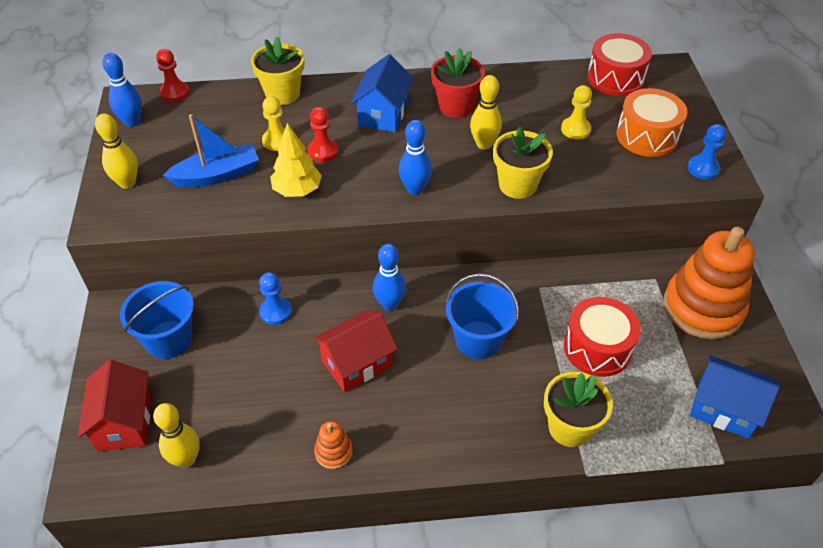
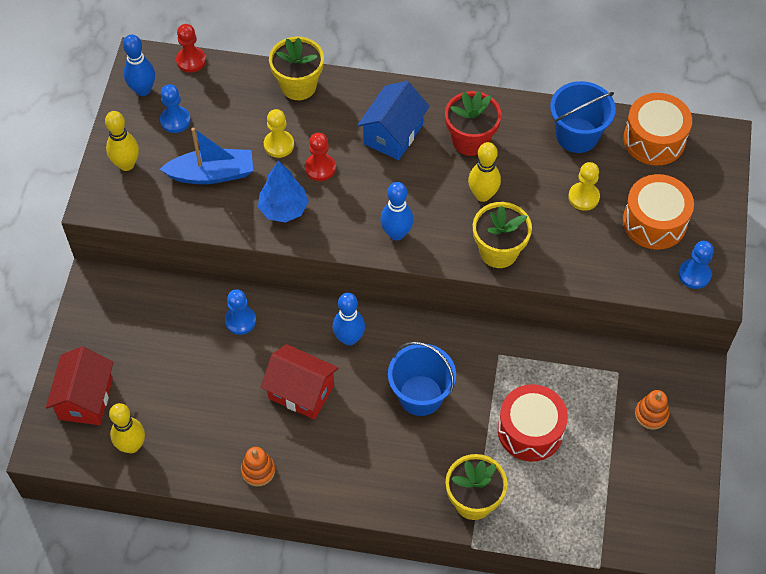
camera: 15 degrees right, 10 degrees up
(169, 339) = (138, 326): blue bucket -> blue bucket (577, 135)
(170, 139) = (175, 120): none -> blue pawn
(297, 190) = (283, 209): yellow tree -> blue tree
(357, 363) = (301, 392): red house -> red house turned 45 degrees clockwise
(615, 78) = (654, 139): red drum -> orange drum
(702, 308) = (651, 414): orange stacking toy -> orange stacking toy, size x0.42
(723, 409) = (623, 519): blue house -> none

